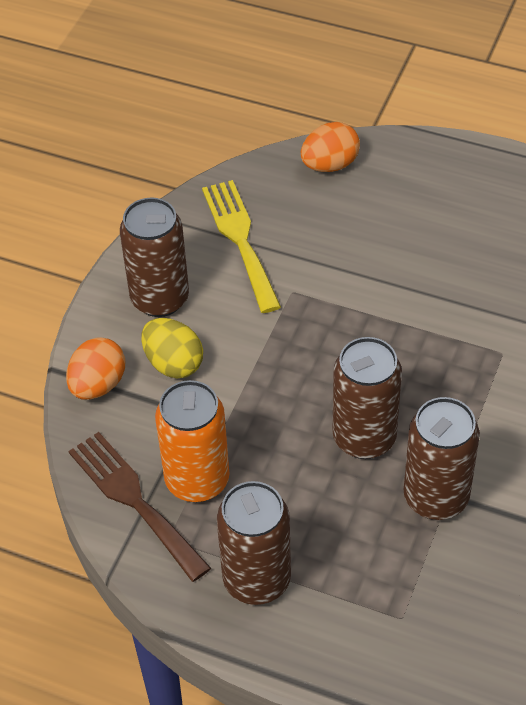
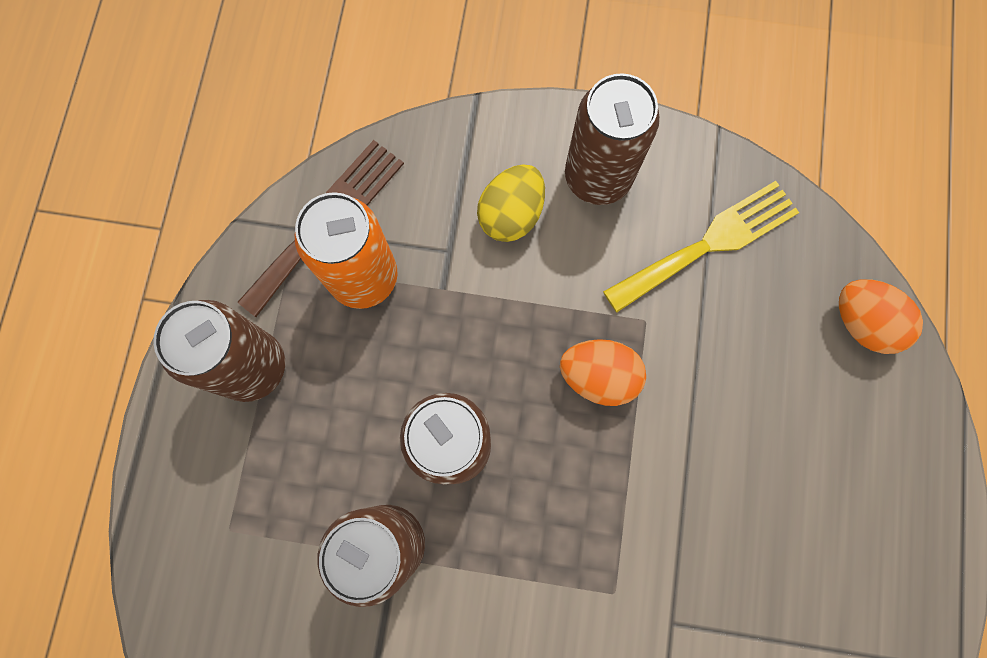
camera: 75 degrees right, 25 degrees up
(98, 385) = (465, 145): orange egg -> orange egg (598, 376)

